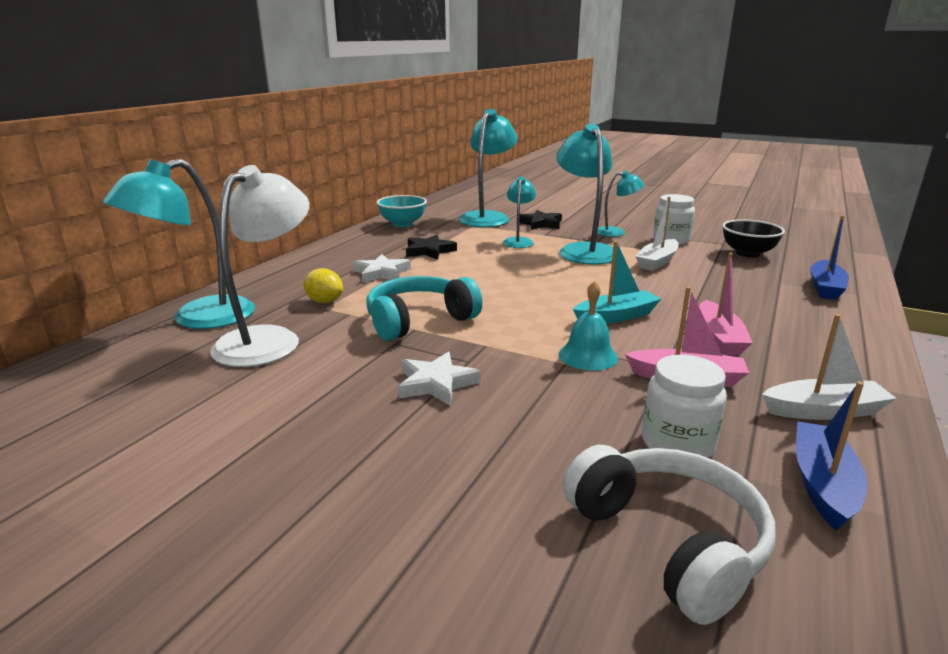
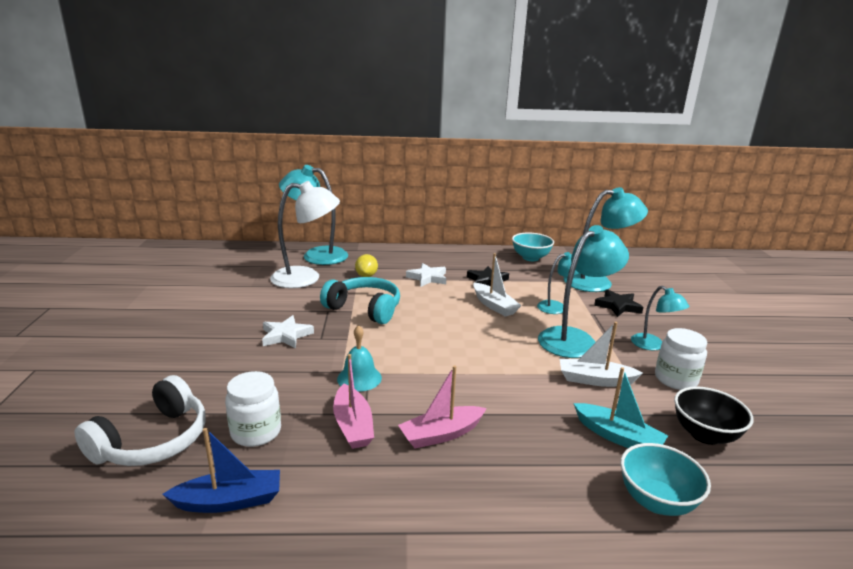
camera: 60 degrees right, 0 degrees up
(616, 316) = (439, 378): turquoise boat -> turquoise boat (618, 437)
(824, 411) = (339, 501): white boat -> white boat (494, 305)
(825, 288) = (656, 501): blue boat -> turquoise bowl

